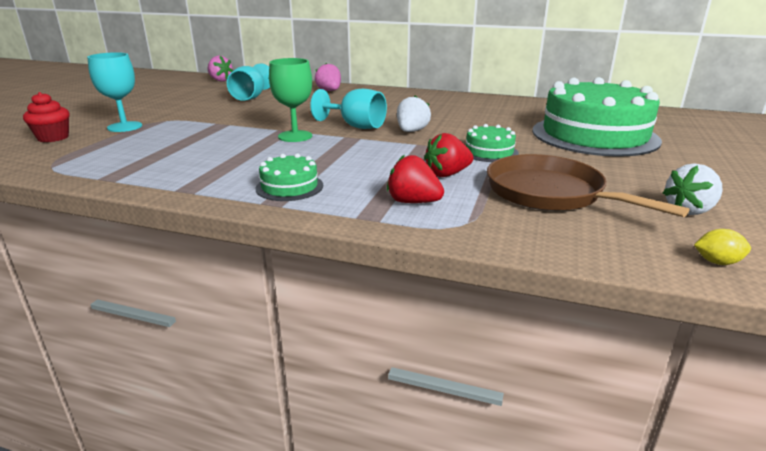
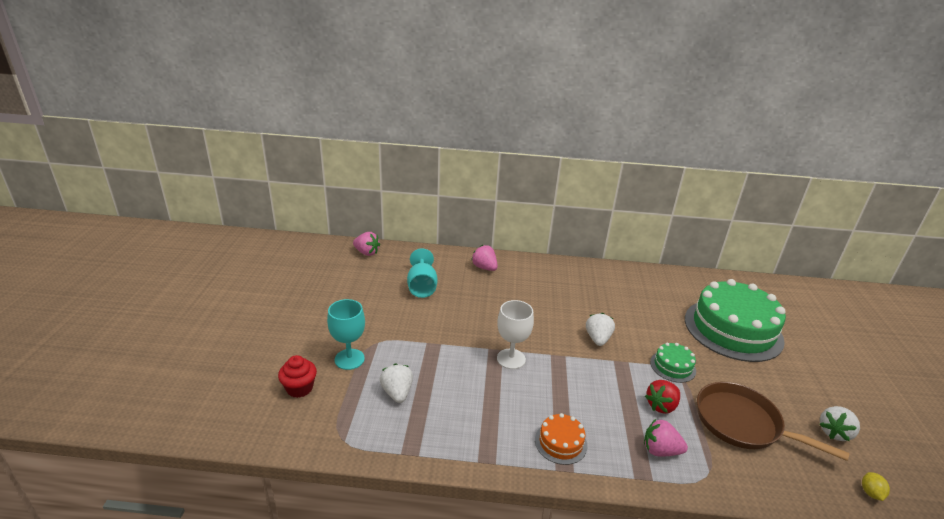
camera: 15 degrees left, 5 degrees up
(145, 146) = (397, 393): none -> white strawberry
(289, 187) = (560, 442): green cake -> orange cake
(295, 136) = (511, 359): green goblet -> white goblet
(355, 126) = (548, 334): turquoise goblet -> none
(413, 202) = (660, 450): red strawberry -> pink strawberry
(717, 262) = (870, 493): yellow lemon -> yellow lemon turned 75 degrees counterclockwise

